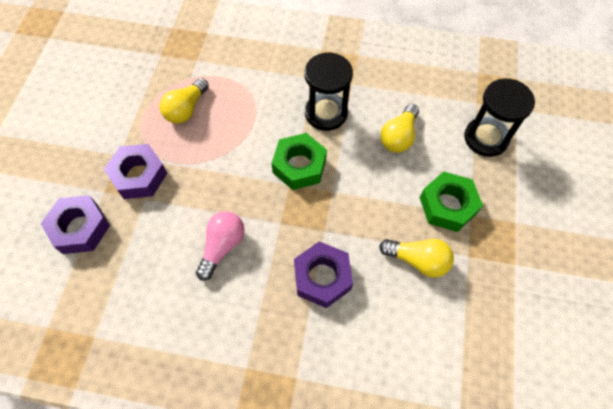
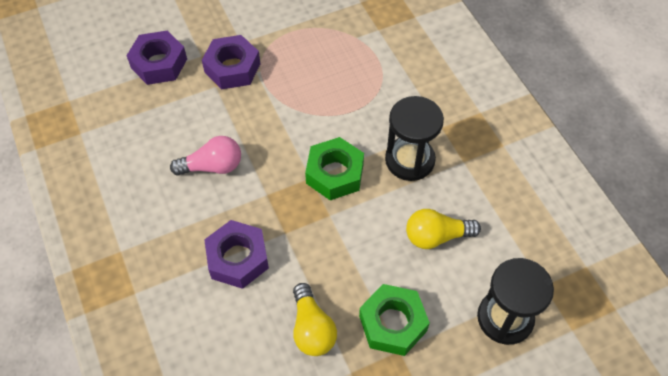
camera: 55 degrees right, 5 degrees down
(186, 109) = (322, 56): yellow light bulb -> none

